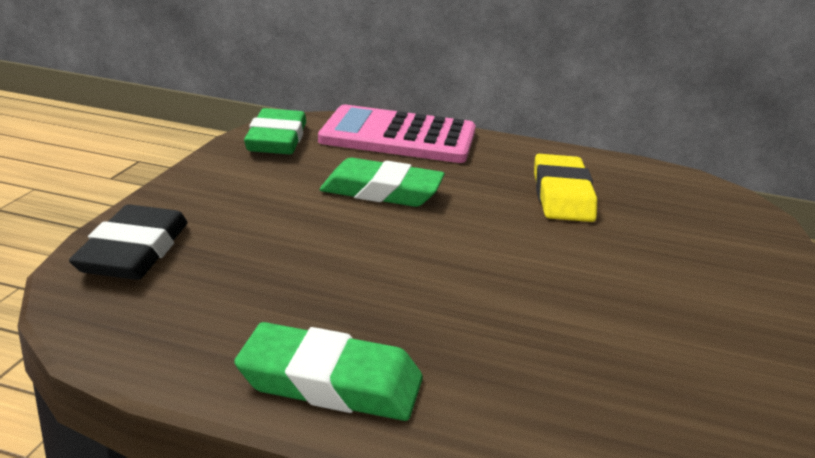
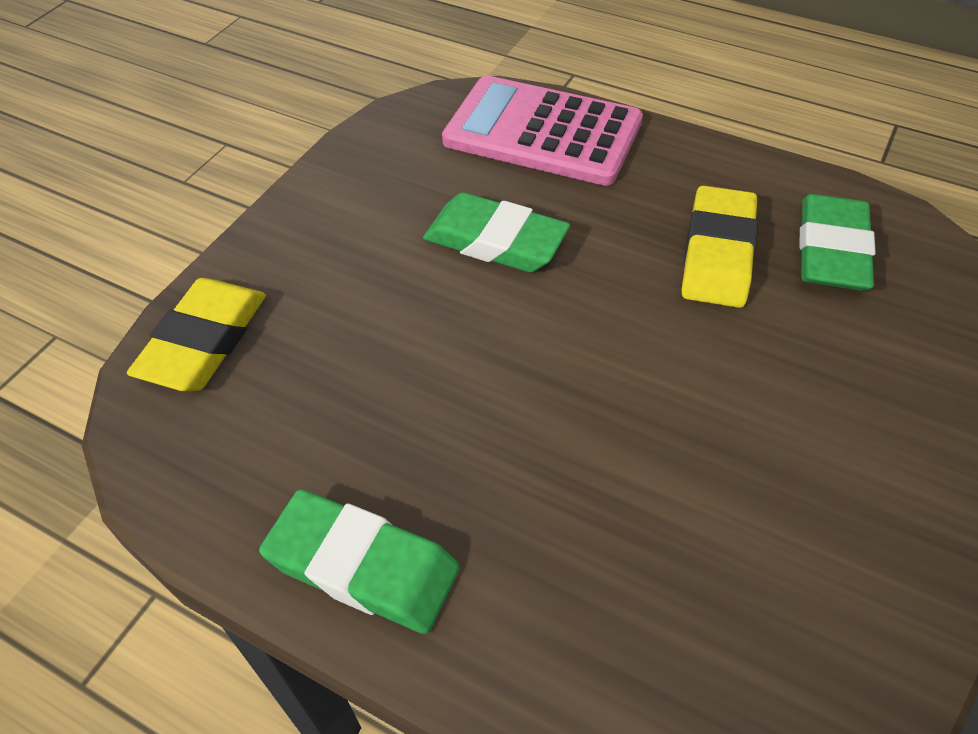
camera: 15 degrees right, 25 degrees up
(133, 251) = (204, 341): black eraser -> yellow eraser
(276, 139) = (395, 138): green eraser -> green eraser (832, 250)

